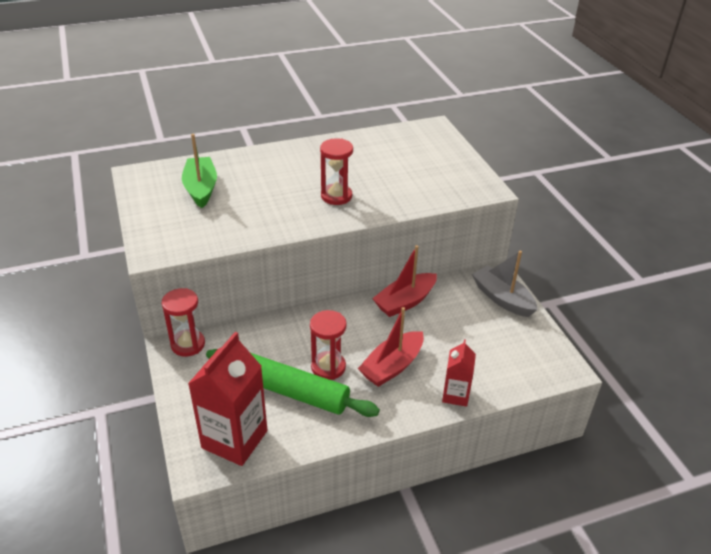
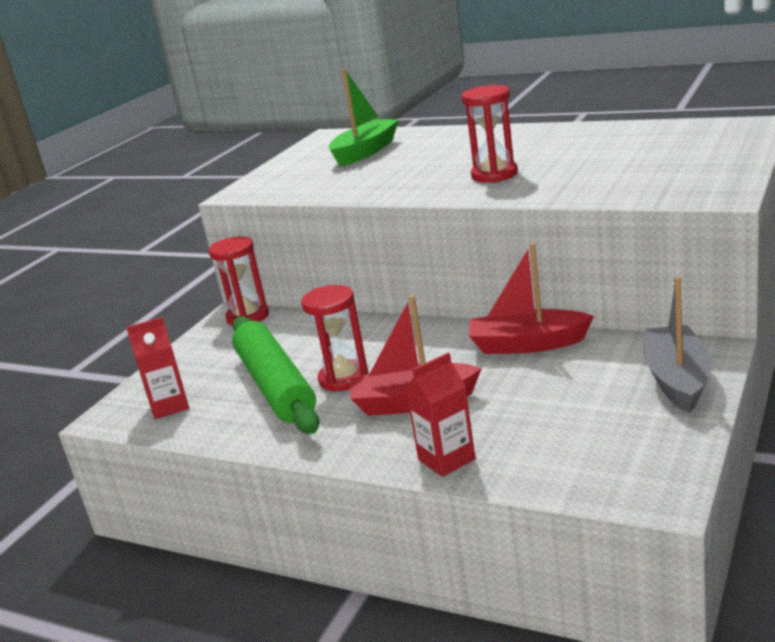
camera: 50 degrees right, 15 degrees down
(234, 439) = (169, 406): red carton -> red carton, size x0.55

